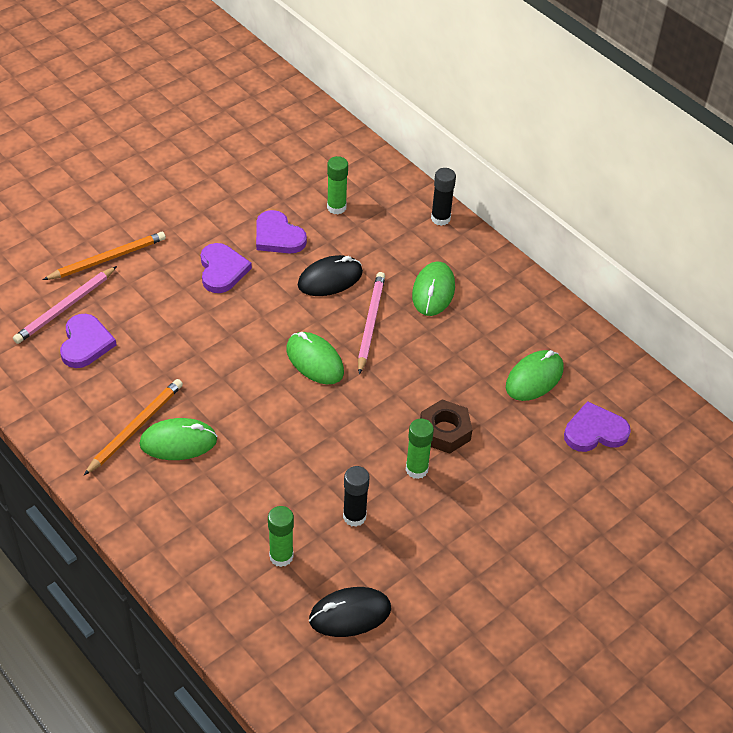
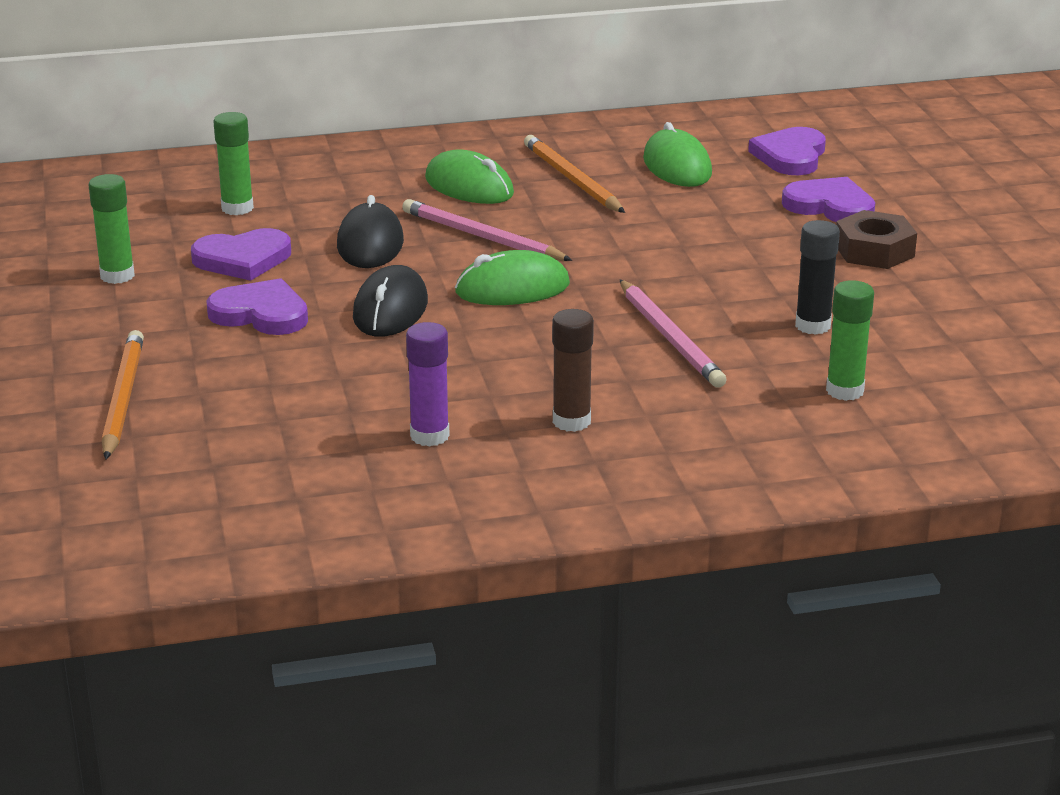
camera: 60 degrees left, 20 degrees down
(65, 307) = (188, 458): pink pencil -> pink pencil (670, 338)
(85, 343) = (289, 456): purple heart -> purple heart (830, 206)
(133, 389) = (429, 436): none -> purple glue stick
(135, 427) = (510, 450): orange pencil -> orange pencil (571, 179)
(178, 442) = (571, 421): green mouse -> brown glue stick
(350, 614) = (973, 366): black mouse -> black mouse (390, 309)
(416, 469) = (764, 268): green glue stick -> green glue stick (117, 276)
(440, 218) = (343, 151): black glue stick -> none
(445, 431) = (716, 236): brown nut -> brown nut (874, 250)

